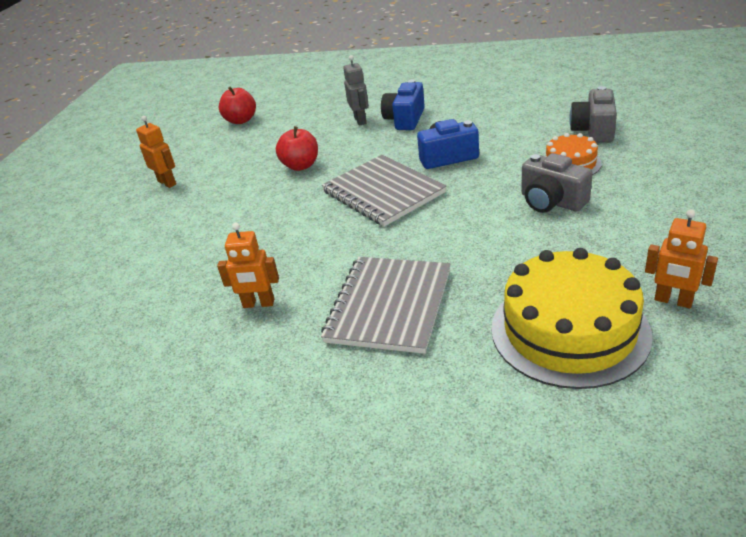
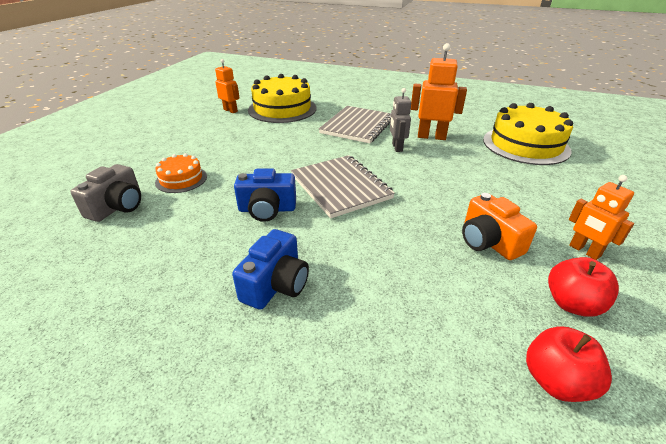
camera: 175 degrees left, 0 degrees up
(112, 314) = (525, 145): none -> yellow cake
(243, 173) = (488, 242): none -> orange camera
(258, 304) = (431, 136): orange robot -> orange robot, size x1.54
(301, 166) = (419, 236): red apple -> red apple (572, 304)
(360, 120) = (337, 303): grey robot -> grey robot (397, 147)
(551, 201) = (228, 156): grey camera -> none

